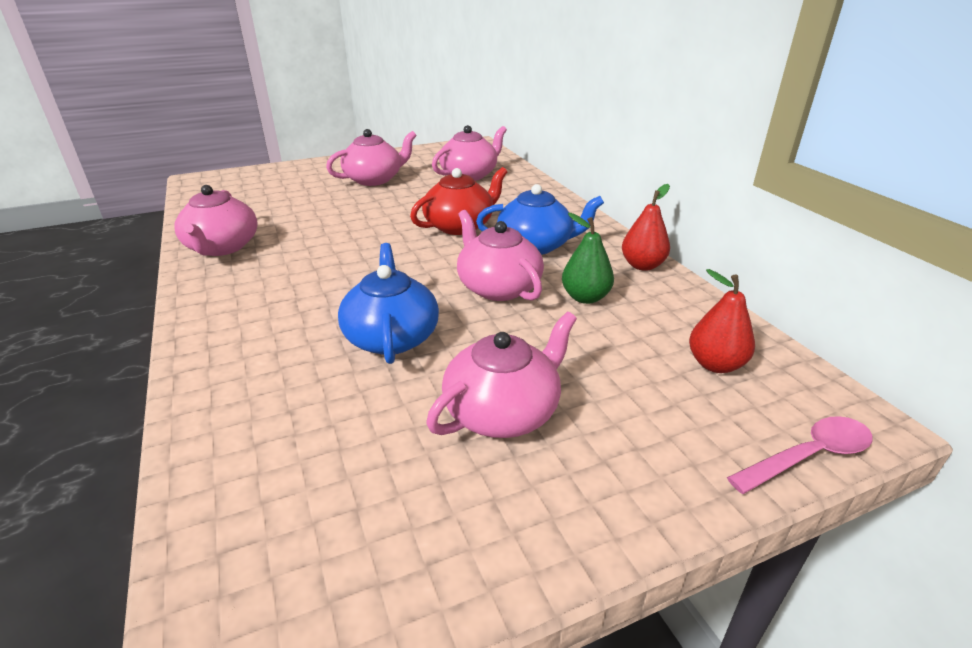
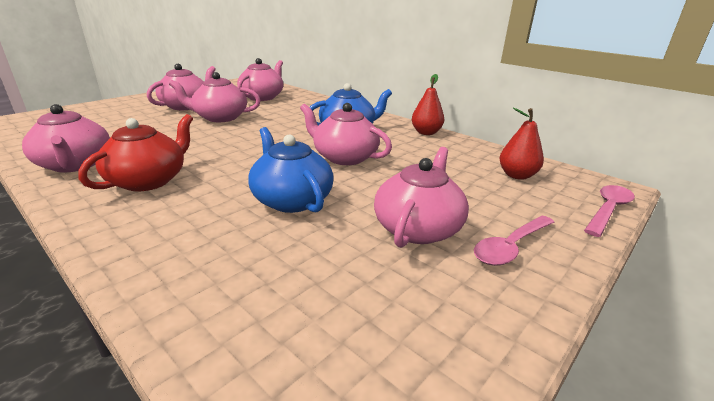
camera: 25 degrees left, 5 degrees down
(398, 202) = (220, 117): none -> pink teapot
(460, 226) = (282, 126): red teapot -> red teapot (149, 180)
(585, 297) = (408, 154): green pear -> none
(598, 470) = (511, 247): none -> pink spoon

